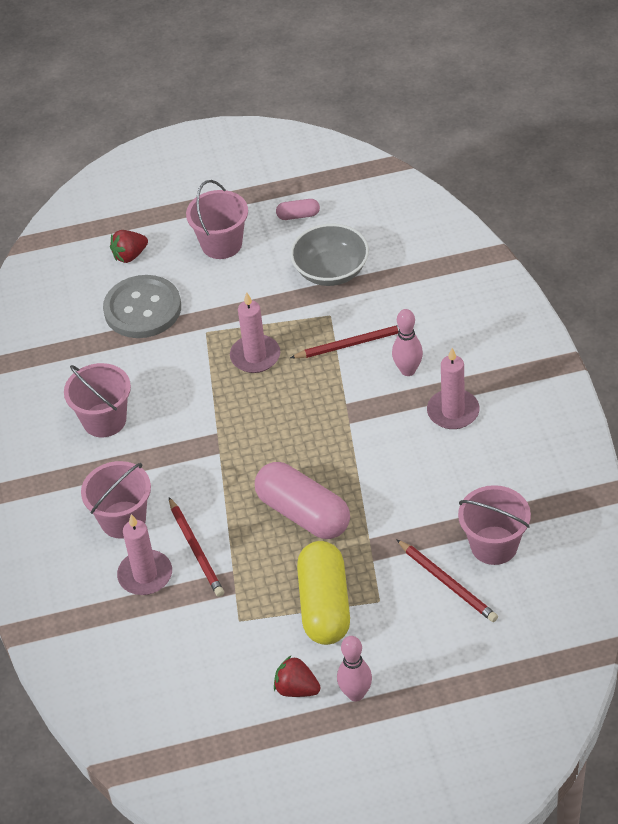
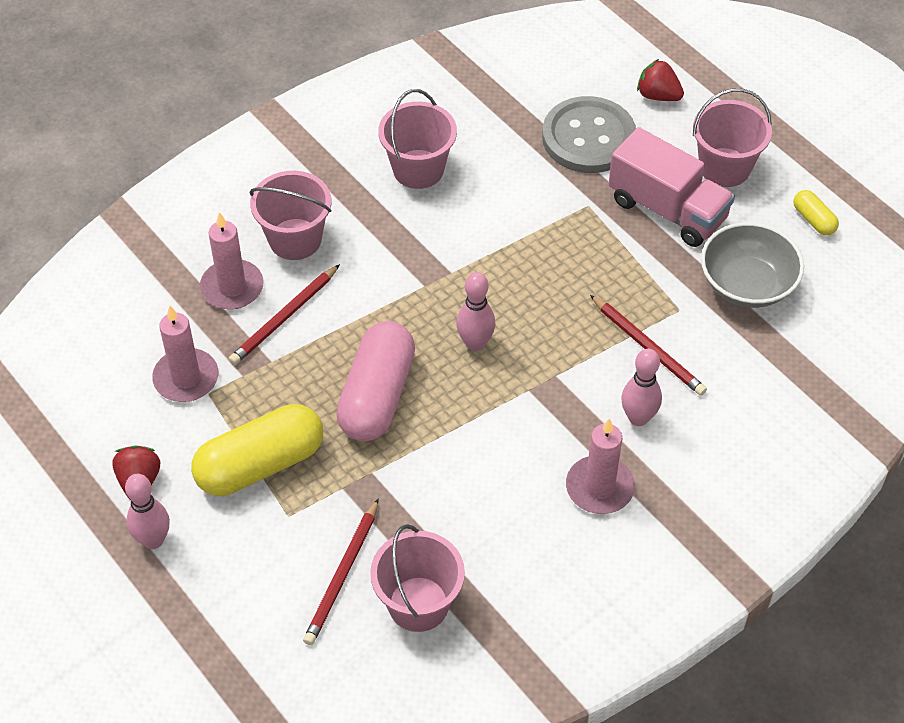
camera: 60 degrees right, 5 degrees up
(238, 289) = (667, 209): none -> pink truck
(255, 356) = (578, 263): pink candle -> pink candle (186, 378)
(290, 439) = (475, 343): none -> pink bowling pin
(298, 215) = (813, 220): pink capsule -> yellow capsule

